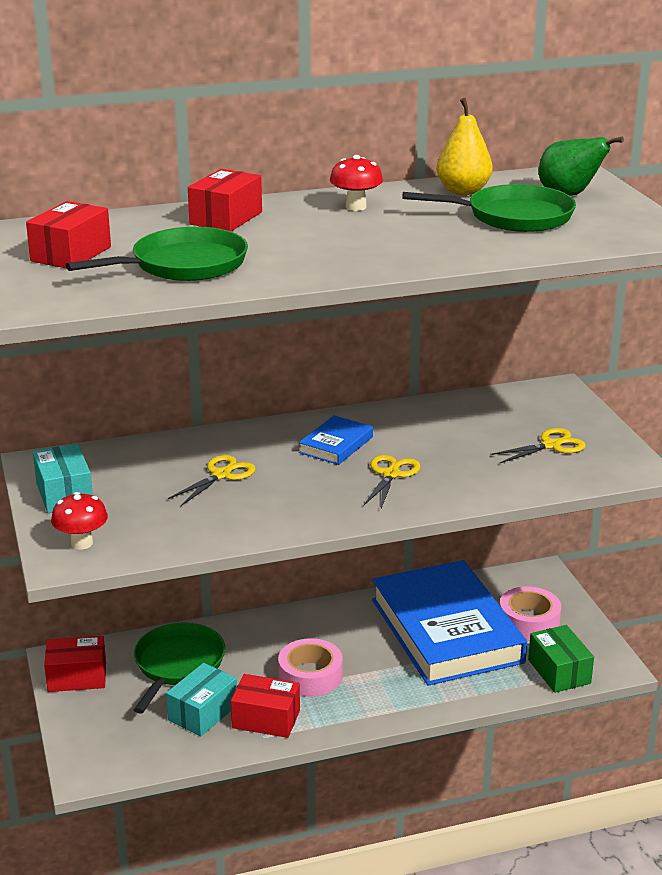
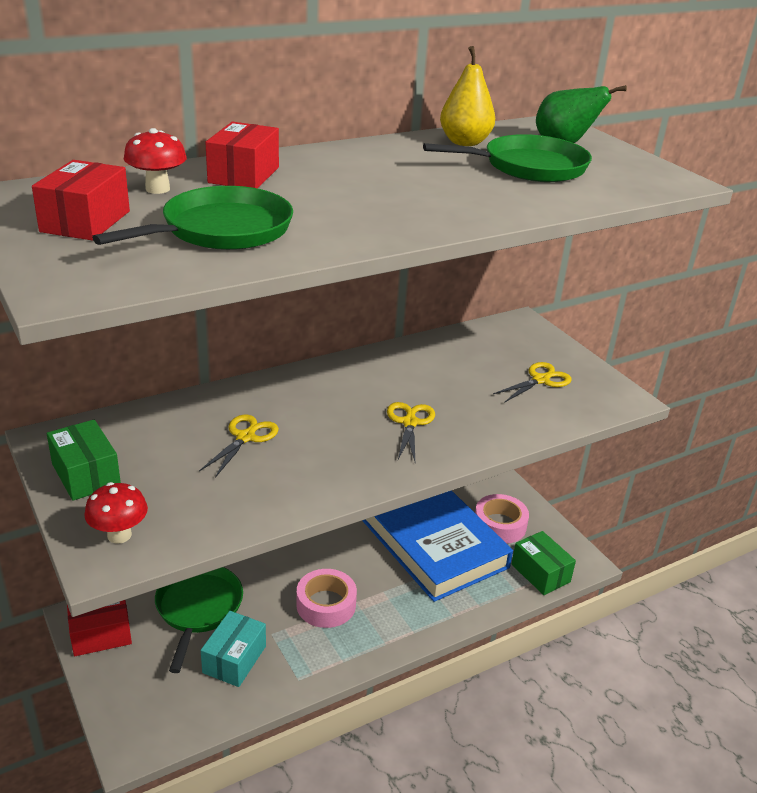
camera: 15 degrees left, 5 degrees up
(64, 494) = (86, 474): turquoise box -> green box
(266, 719) = (296, 658): red box -> none
(336, 445) = (347, 394): blue book -> none
(356, 207) = (371, 160): red mushroom -> red mushroom (157, 189)

